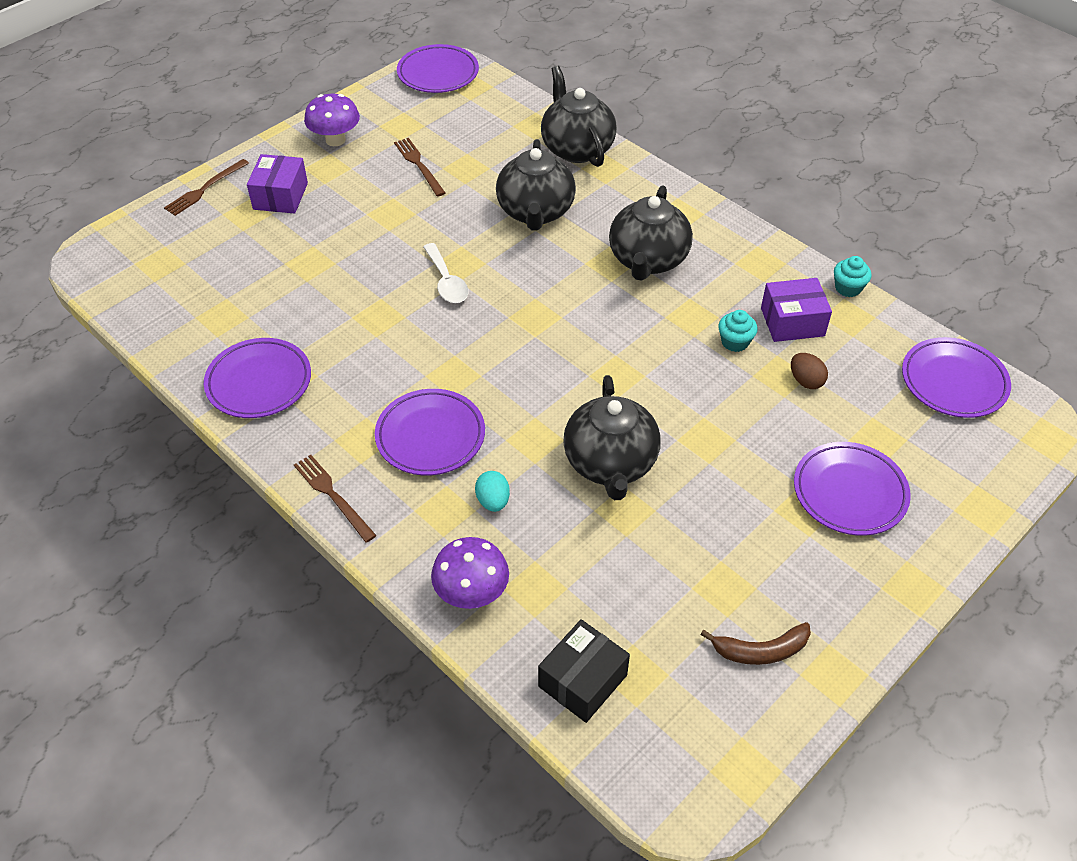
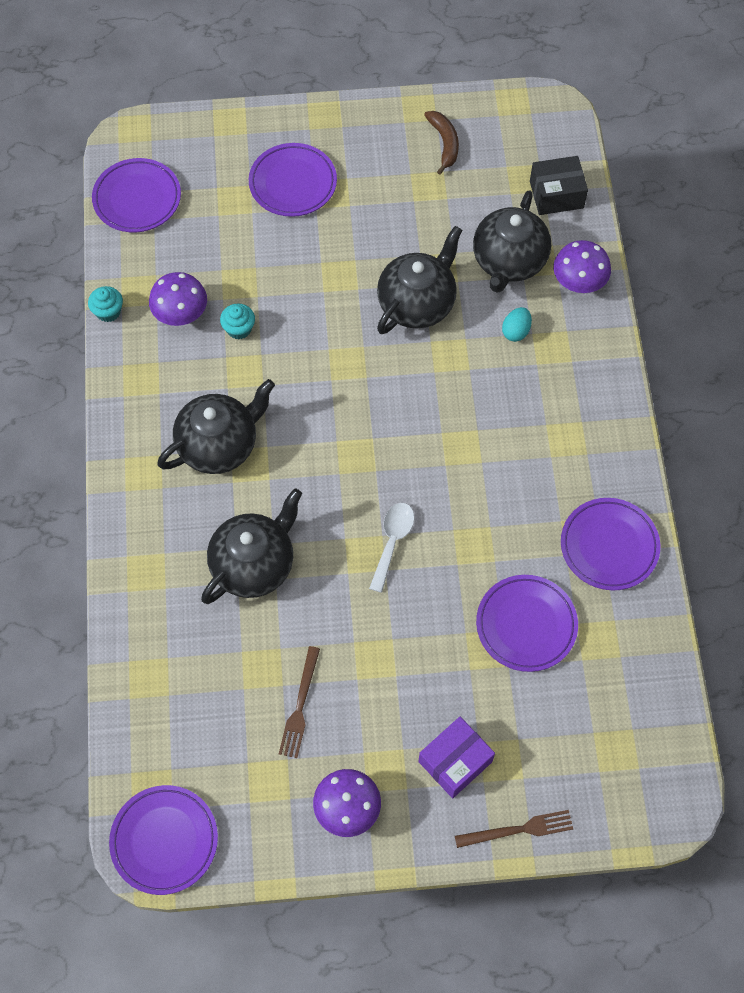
camera: 140 degrees left, 15 degrees up
(333, 495) = (618, 409): brown fork -> none
(430, 436) = (518, 408): purple plate -> purple plate (526, 625)
(577, 148) = (144, 616): black teapot -> black teapot (508, 261)
(760, 650) = (444, 143): brown banana -> brown banana turned 45 degrees clockwise
(792, 322) = (181, 315): purple box -> purple mushroom
(805, 381) = (228, 267): brown egg -> none

